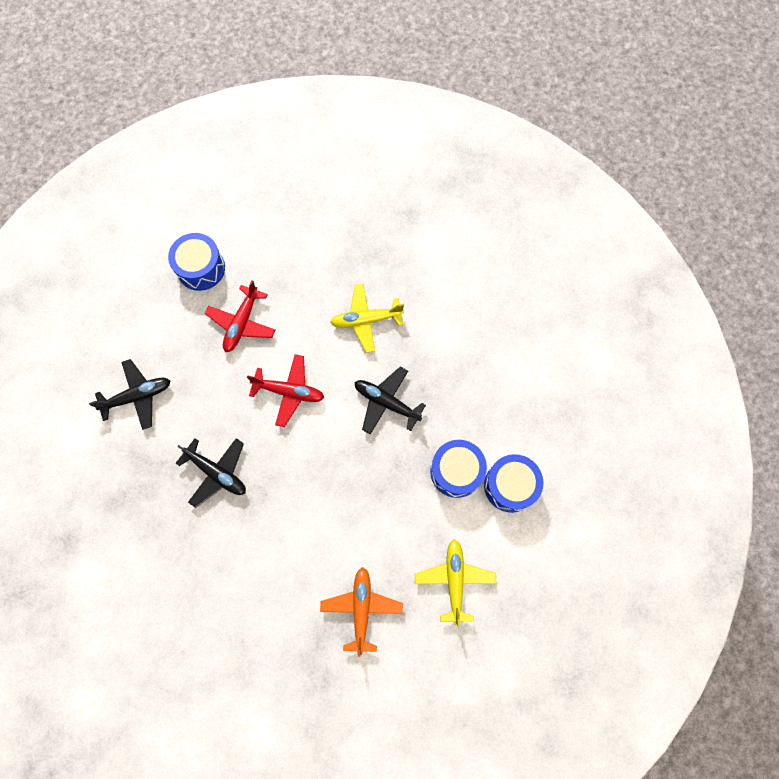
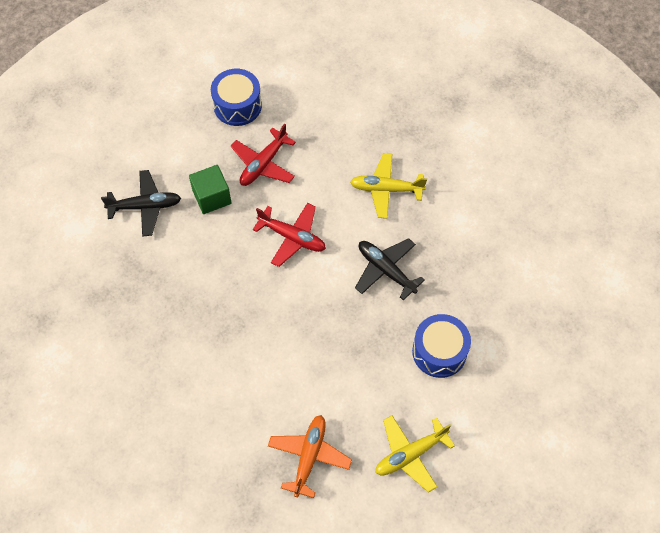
camera: 15 degrees right, 10 degrees down
(200, 370) = (212, 197): none -> green cube
(217, 473) = (201, 294): black plane -> none
(454, 580) = (410, 454): yellow plane -> yellow plane turned 135 degrees counterclockwise
(510, 486) = (491, 379): blue drum -> none

